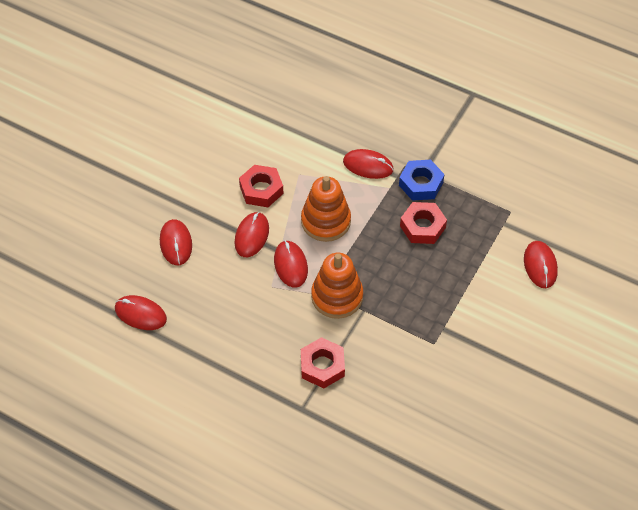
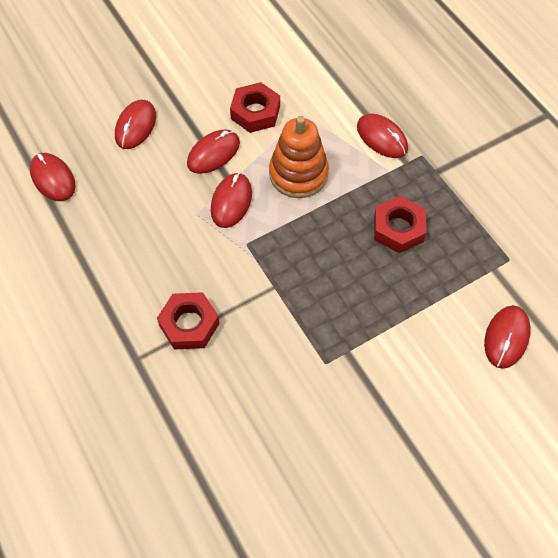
camera: 30 degrees right, 5 degrees up
(337, 296) = (256, 258): orange stacking toy -> none
(421, 184) = (426, 182): blue nut -> none

